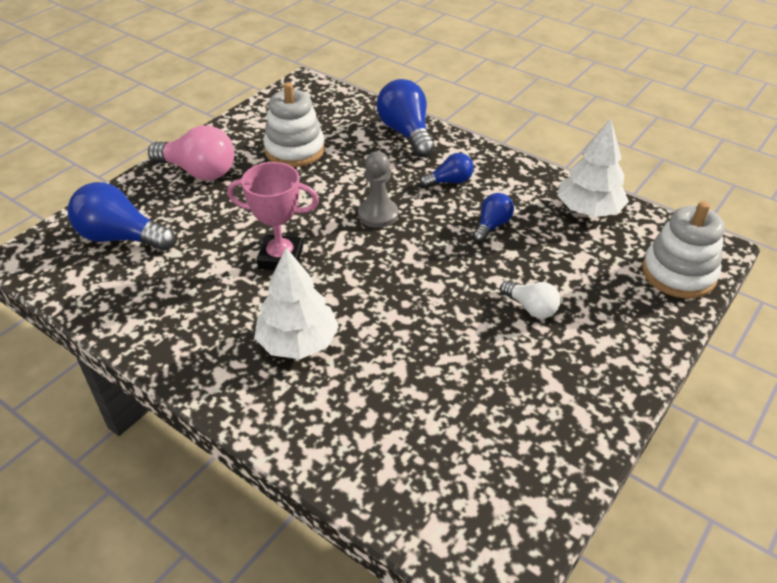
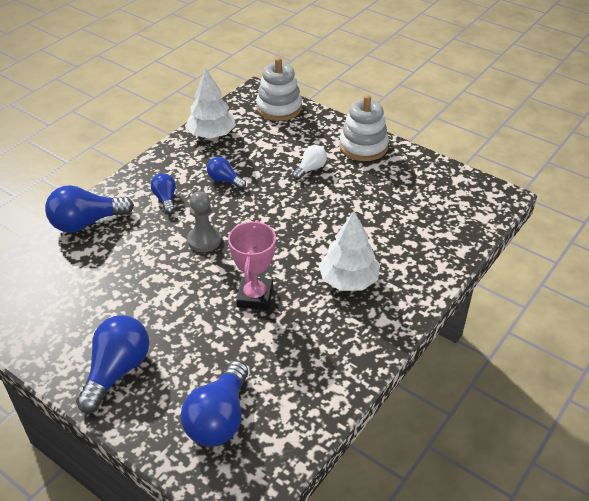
camera: 90 degrees left, 0 degrees up
(199, 171) = (117, 371): pink light bulb -> blue light bulb
(294, 150) = (95, 298): white stacking toy -> white stacking toy (363, 146)

